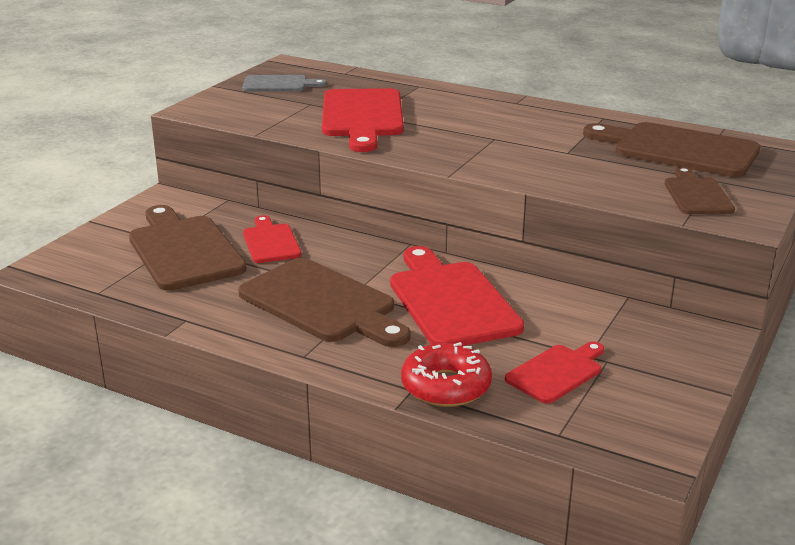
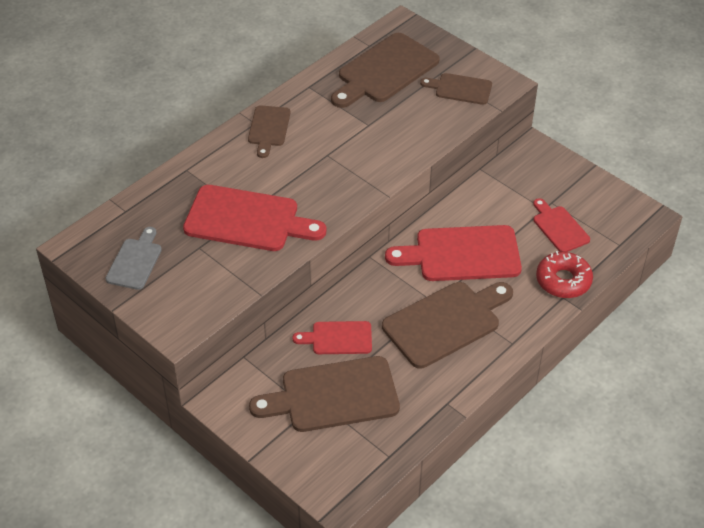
camera: 75 degrees left, 20 degrees up
(513, 109) = (268, 128): none -> brown cutting board

